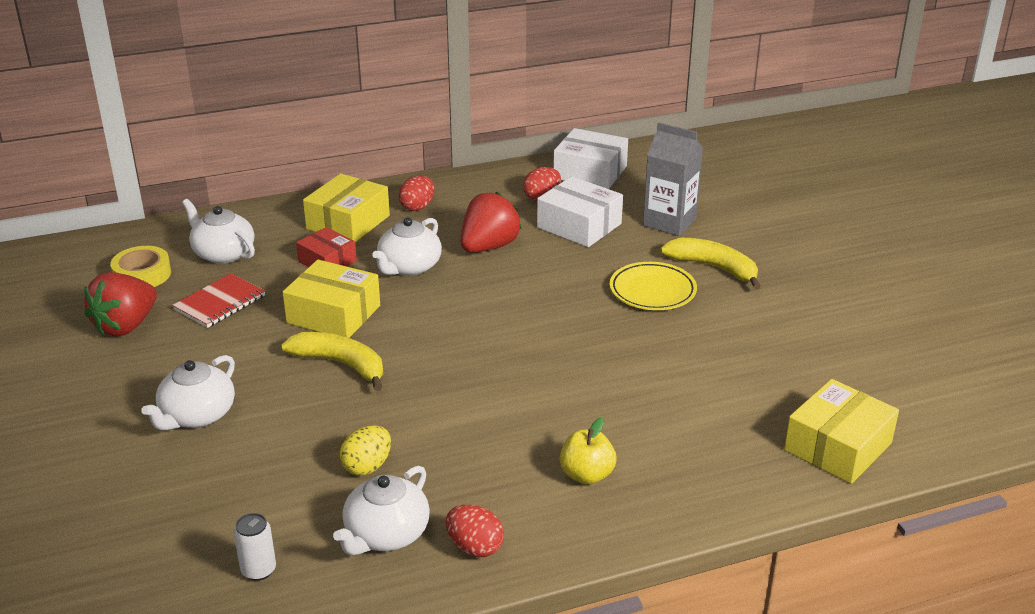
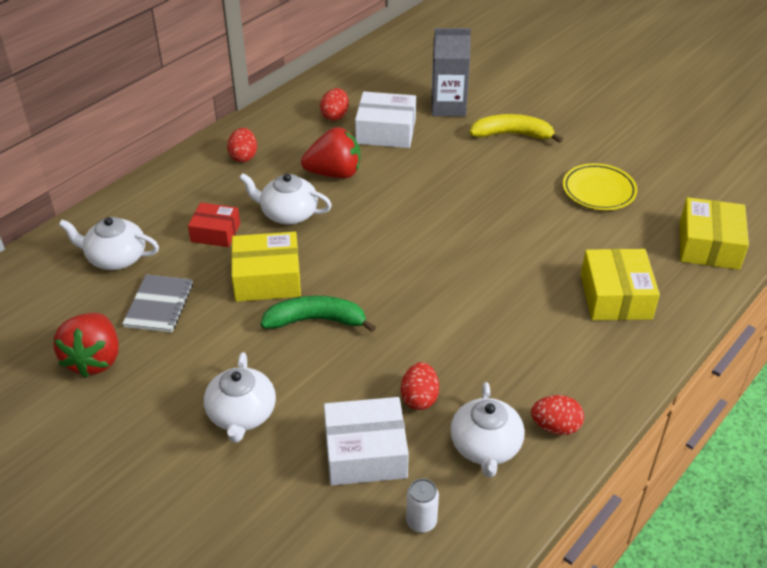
camera: 30 degrees left, 10 degrees up
(142, 275) = (60, 305): yellow tape -> none
(220, 303) = (159, 305): red notebook -> grey notebook
(341, 364) = (316, 320): yellow banana -> green banana
(348, 222) = (198, 190): yellow box -> yellow box (615, 296)
(367, 466) = (419, 398): yellow egg -> red egg
(409, 267) = (288, 214): white teapot -> white teapot turned 105 degrees clockwise
(489, 247) = (334, 173): red strawberry -> red strawberry turned 75 degrees clockwise
(586, 475) = (577, 336): yellow apple -> none
(590, 172) = (351, 81): white box -> white box (365, 453)
(652, 291) = (488, 169): yellow plate -> yellow plate (598, 191)

